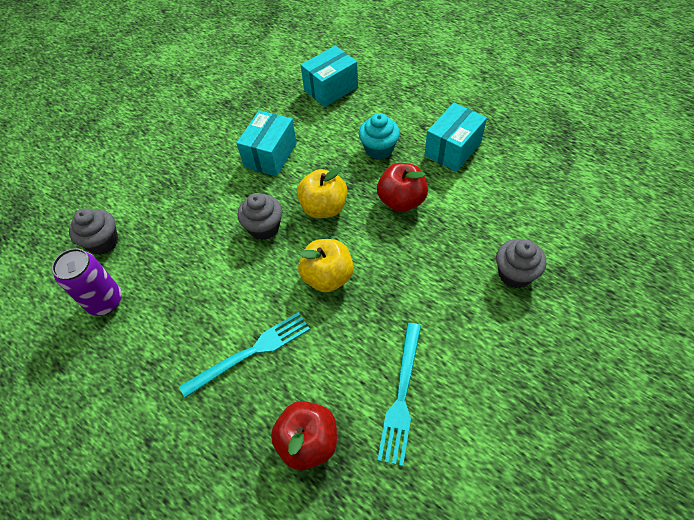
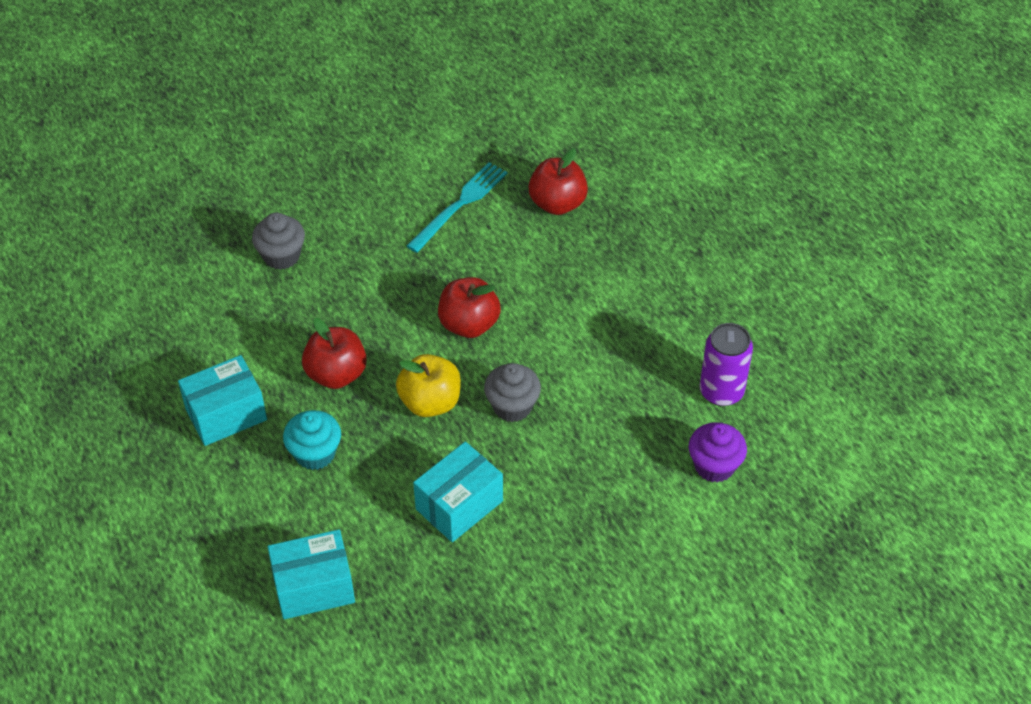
camera: 160 degrees left, 5 degrees down
(103, 242) = (714, 466): grey cupcake -> purple cupcake
(251, 352) = (580, 285): turquoise fork -> none
(328, 277) = (469, 324): yellow apple -> red apple

